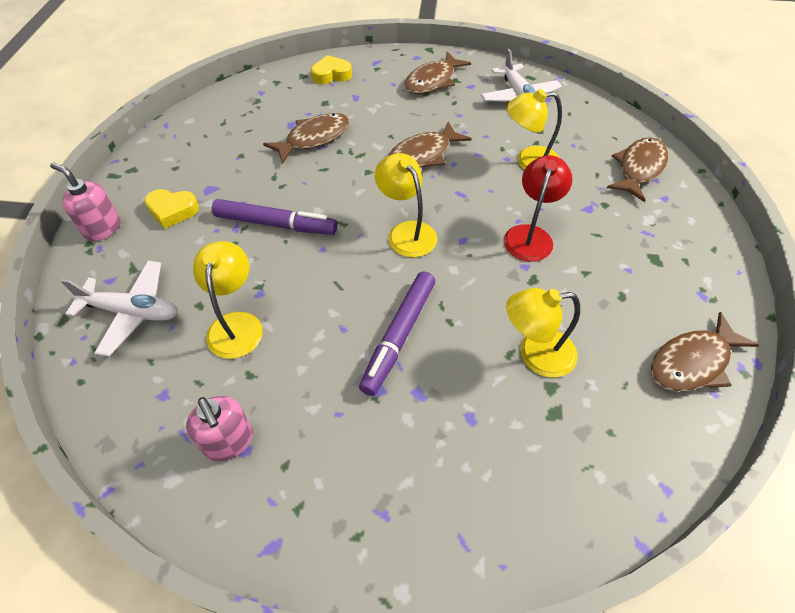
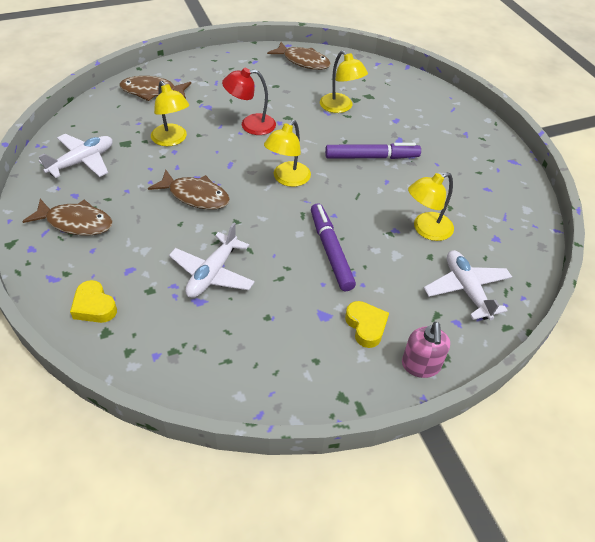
camera: 120 degrees left, 5 degrees down
(229, 441) = (490, 197): pink soap dispenser -> none
(314, 138) = (212, 273): brown fish -> white plane

